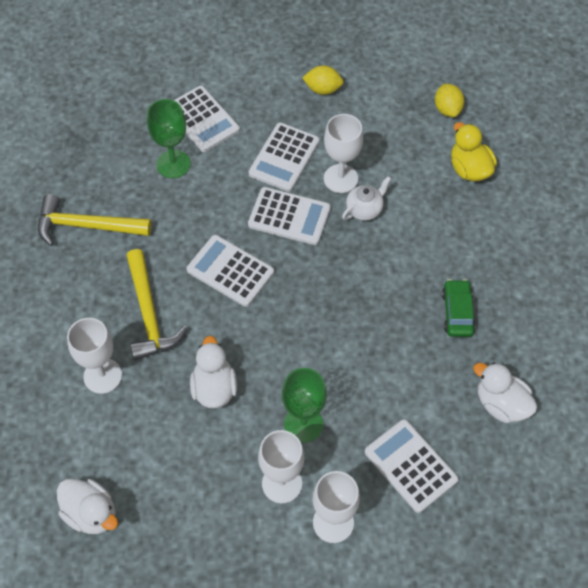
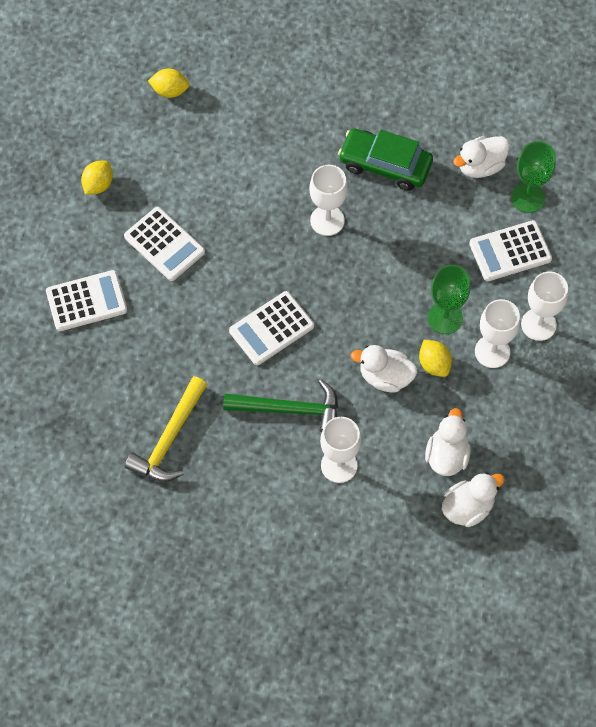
camera: 70 degrees left, 5 degrees up
(144, 474) = (446, 455): none -> white duck
(149, 313) = (289, 409): yellow hammer -> green hammer
(173, 164) = (129, 342): green goblet -> green goblet (528, 197)
(245, 430) = (434, 364): none -> yellow lemon
(289, 216) = (233, 261): white calculator -> none
(340, 178) = (209, 205): white goblet -> white goblet (327, 220)
(364, 209) = (251, 197): white teapot -> none
(457, 312) = (385, 165): green car -> green car, size x1.61
(469, 169) = (244, 99): yellow duck -> none

